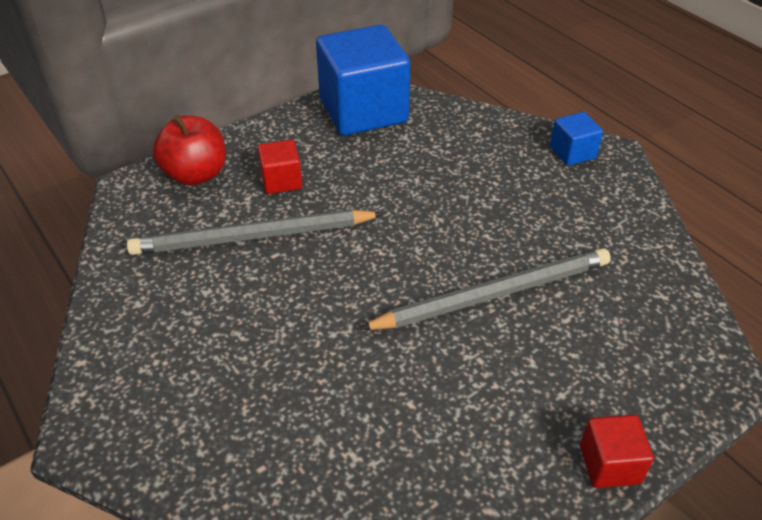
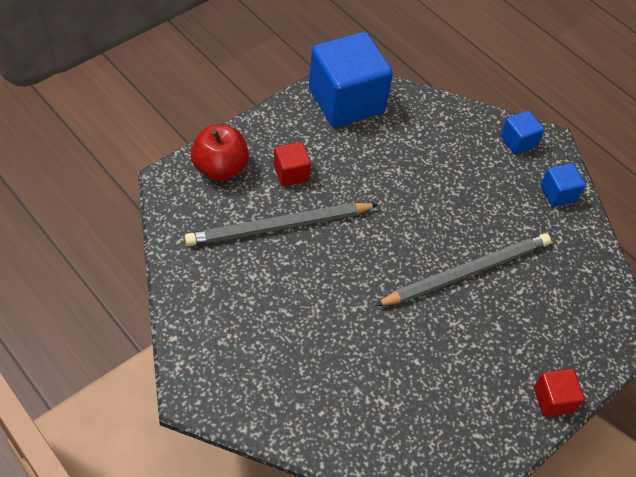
camera: 10 degrees left, 10 degrees up
(623, 208) = (558, 194): none -> blue cube

